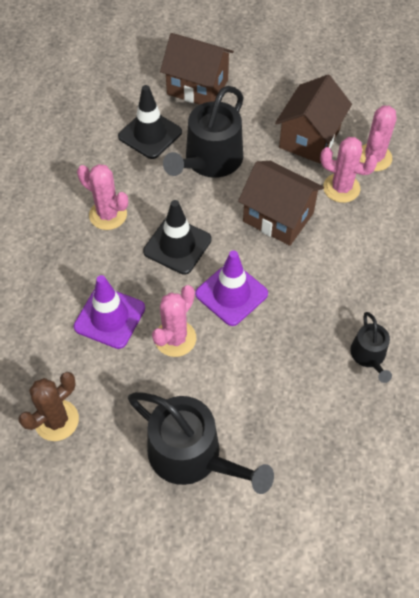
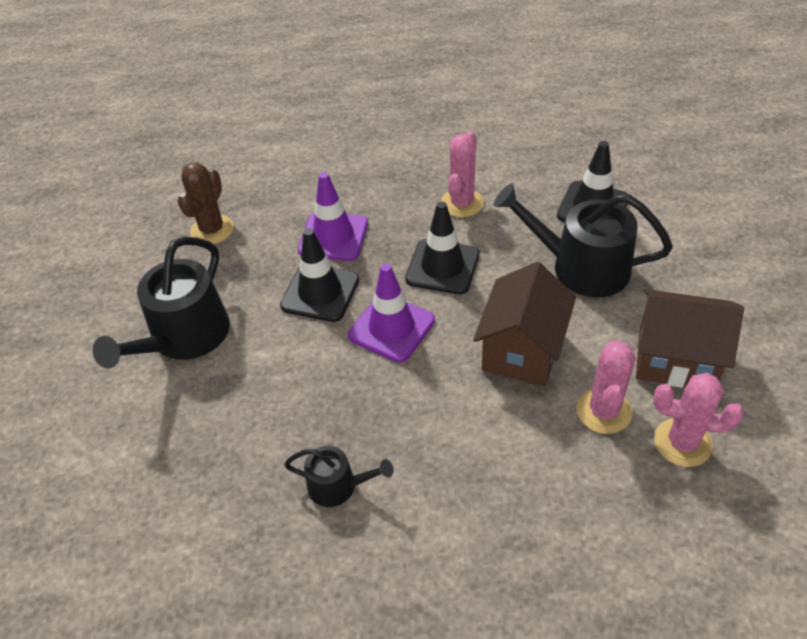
camera: 80 degrees right, 10 degrees down
(56, 420) = (212, 230): brown cactus -> brown cactus turned 75 degrees clockwise
(175, 338) = (320, 293): pink cactus -> black traffic cone
(197, 87) = (695, 230): brown house -> none
(369, 356) = (338, 486): black watering can -> black watering can turned 150 degrees counterclockwise

